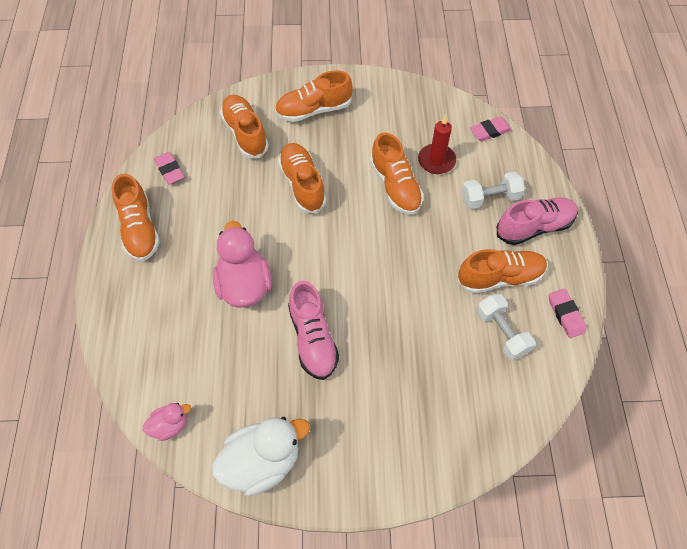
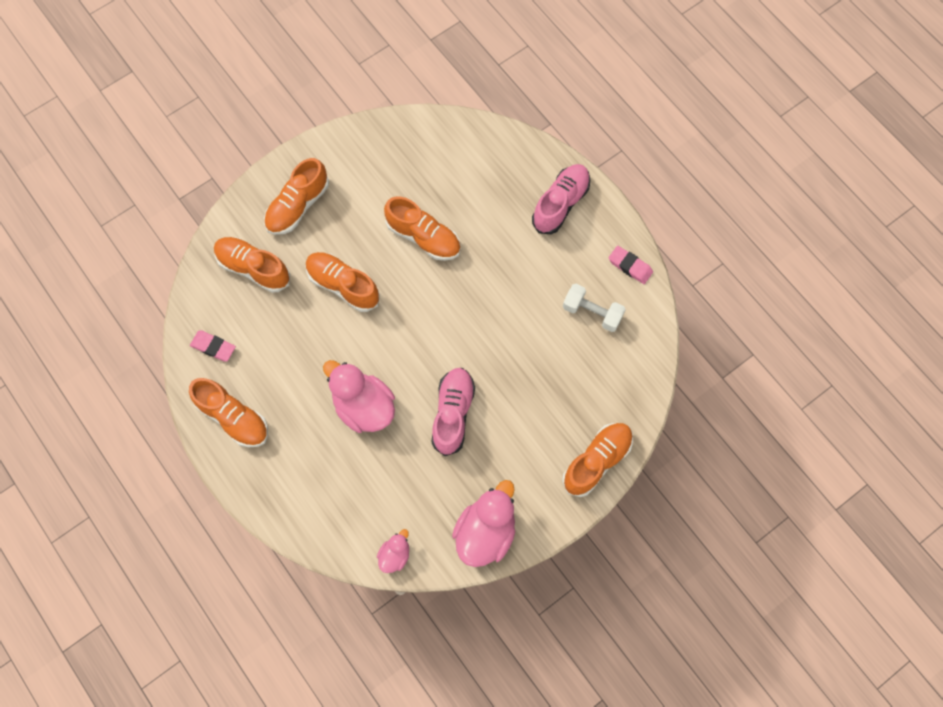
camera: 35 degrees left, 10 degrees up
(262, 462) = (485, 532): white duck -> pink duck
(313, 339) = (453, 414): pink shoe -> pink shoe turned 120 degrees counterclockwise
(436, 161) = (441, 191): red candle -> none
(490, 131) = (467, 133): pink eraser -> none
(490, 198) = (509, 199): white dumbbell -> none
(500, 277) = (562, 267): orange shoe -> orange shoe (597, 461)

